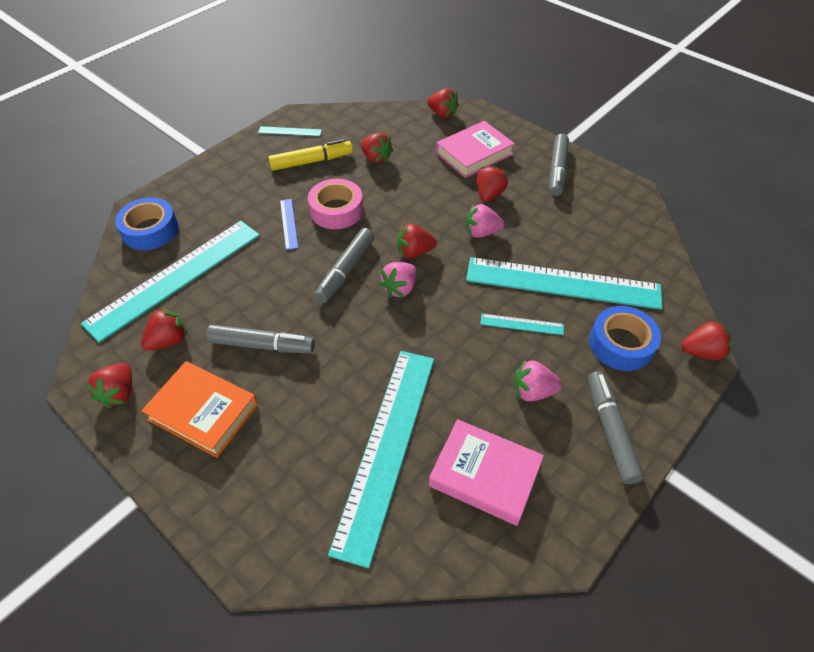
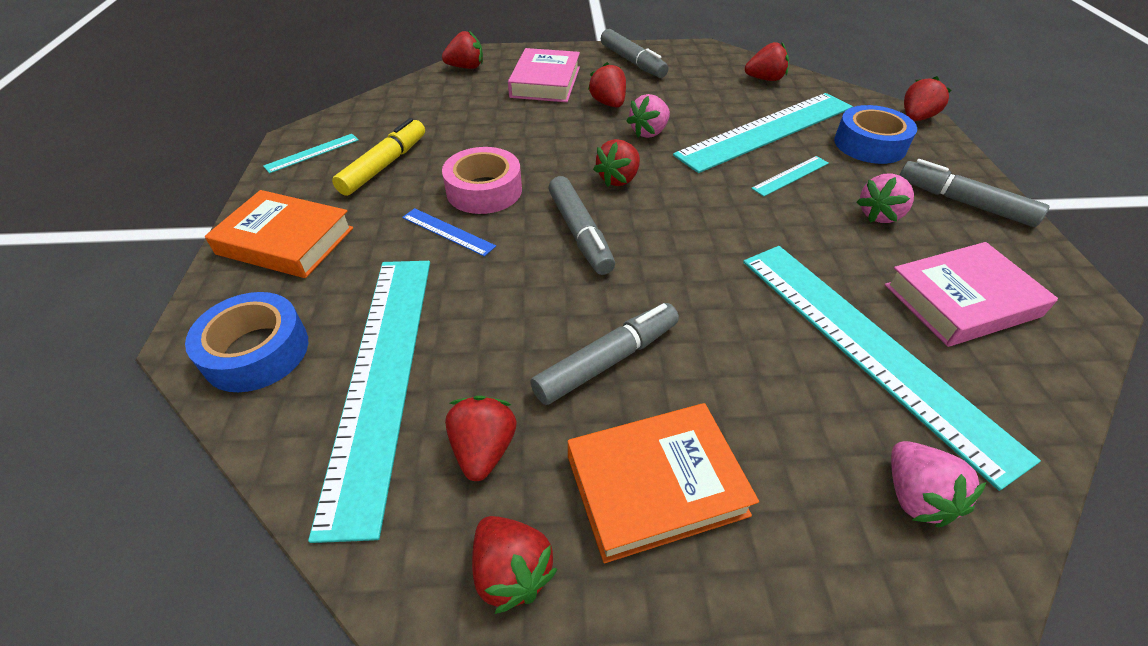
camera: 45 degrees left, 5 degrees down
(220, 180) = (286, 241): none -> orange book
(376, 158) = (455, 129): red strawberry -> red strawberry (765, 79)
(400, 288) = (654, 214): pink strawberry -> pink strawberry (915, 496)

